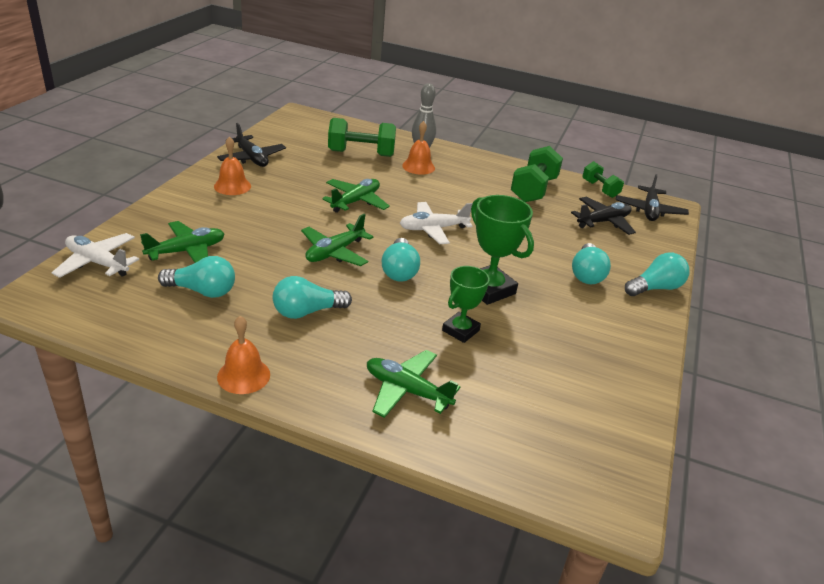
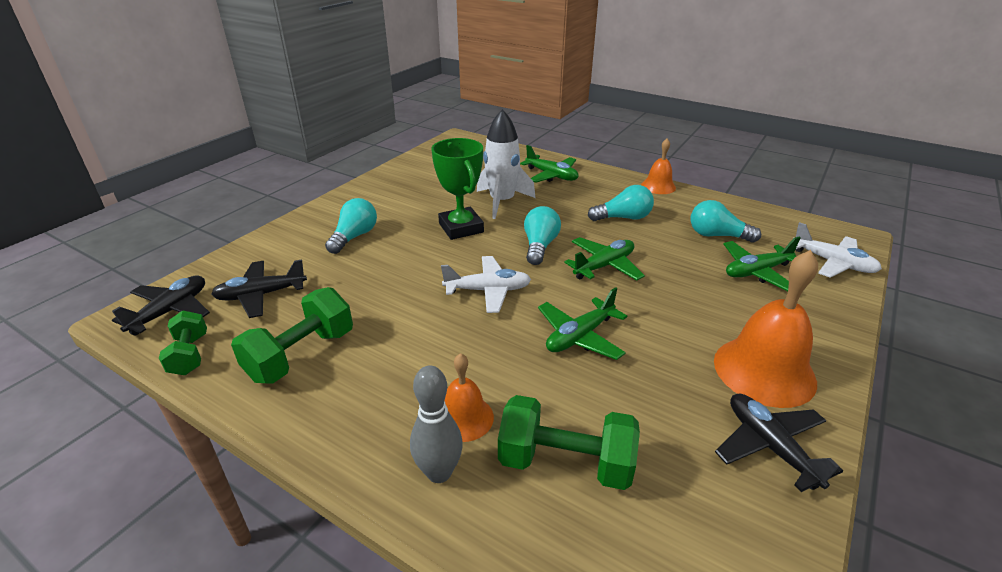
camera: 165 degrees left, 0 degrees up
(232, 186) = (764, 371): orange bell -> orange bell, size x1.79
(460, 330) = (502, 202): green trophy -> white rocket
(655, 288) = (301, 223): turquoise light bulb -> none

